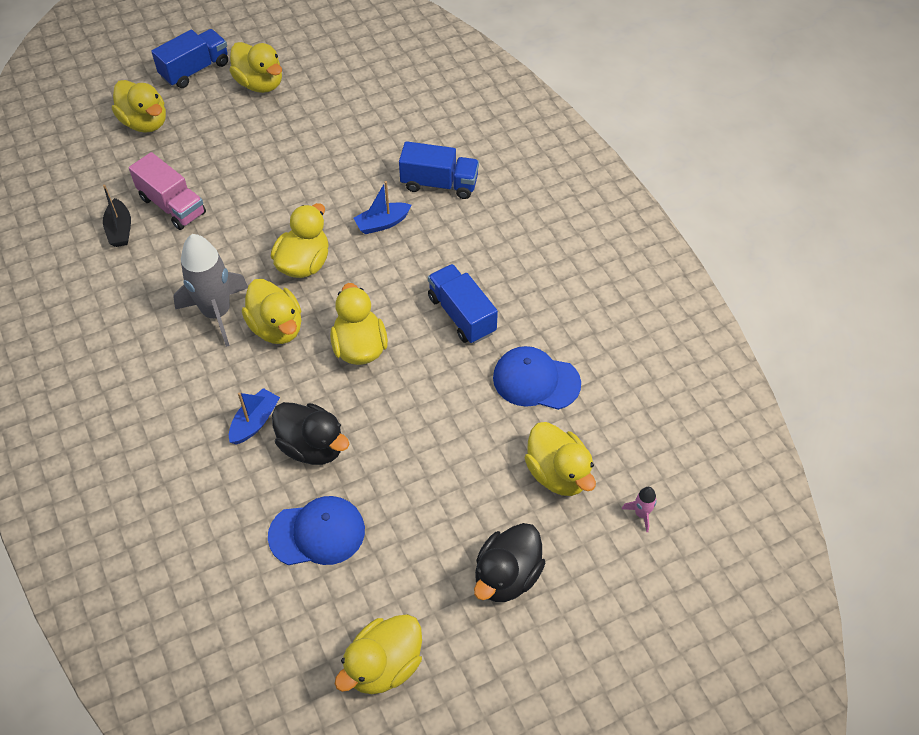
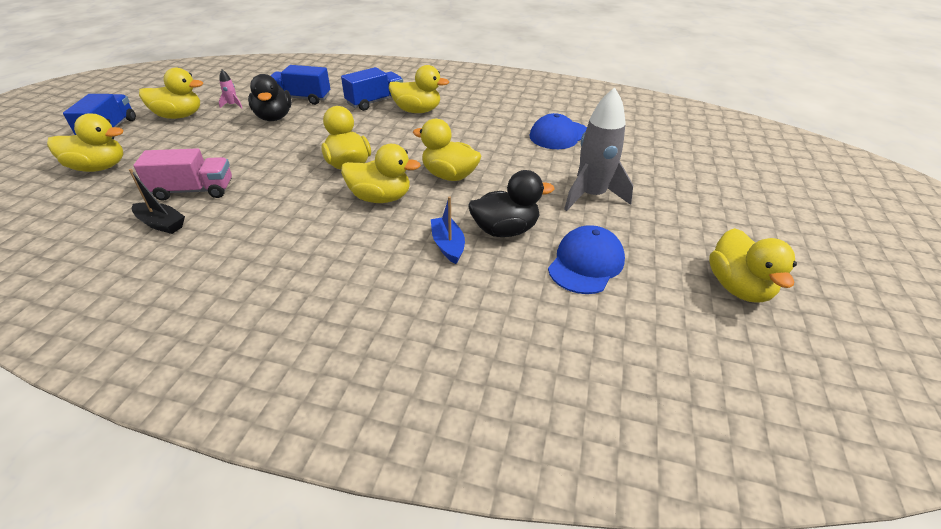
camera: 50 degrees left, 15 degrees down
(217, 313) = (323, 216): grey rocket -> grey rocket (591, 196)
(382, 223) = (369, 128): blue boat -> none
(461, 315) = (479, 135): blue truck -> blue truck (301, 98)
(507, 576) = (697, 204): black duck -> black duck (274, 117)
(558, 473) = (635, 157): yellow duck -> yellow duck (417, 111)
(641, 514) = (690, 146): pink rocket -> pink rocket (233, 105)

